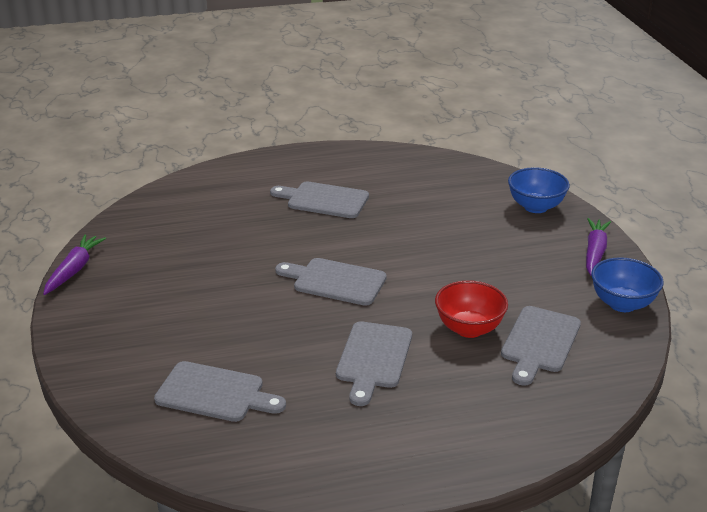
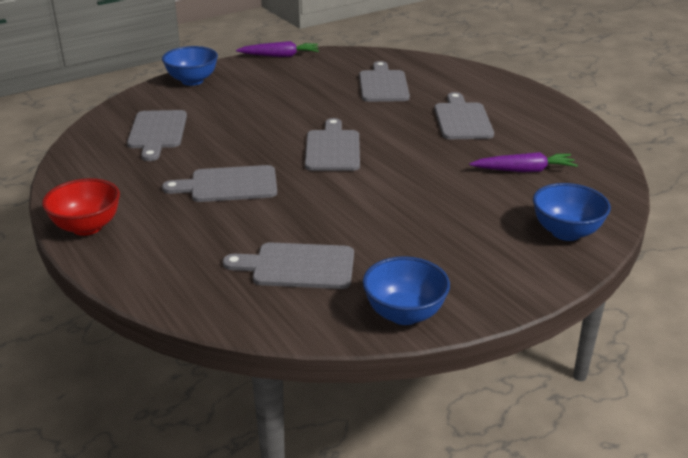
camera: 70 degrees right, 0 degrees up
(87, 347) = (192, 81): none -> blue bowl
(214, 222) = (383, 85): none -> grey cutting board
(469, 328) = (299, 224): red bowl -> red bowl (87, 227)
(594, 252) = (501, 283): purple carrot -> purple carrot (524, 170)

